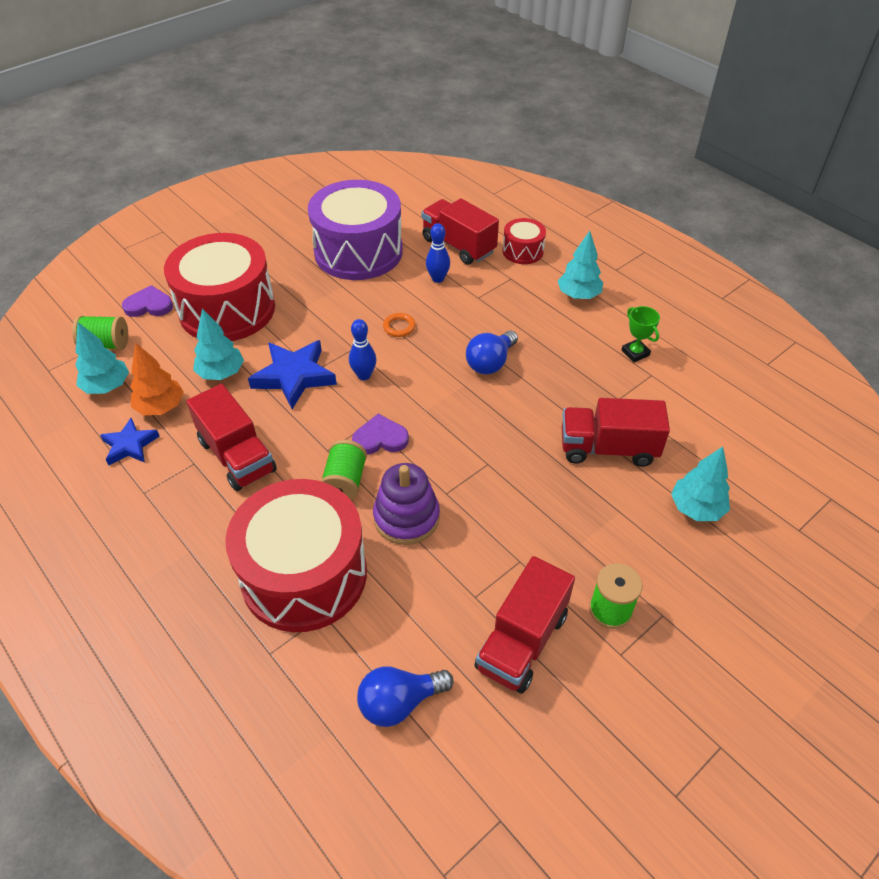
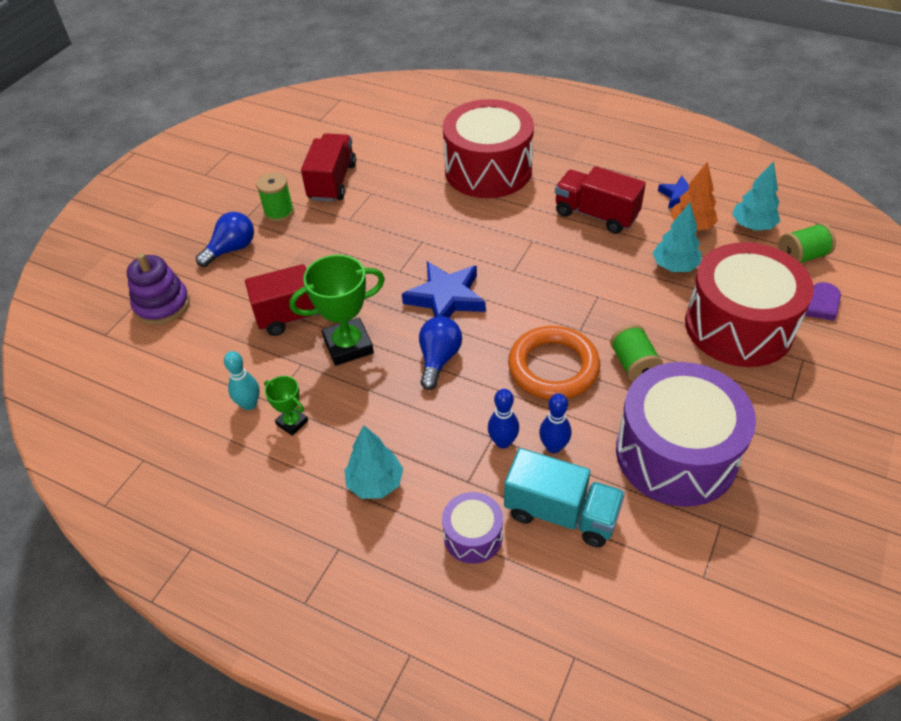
camera: 160 degrees right, 0 degrees up
(294, 376) = (610, 285): blue star -> blue star (446, 298)
(345, 481) = (501, 225): green spool -> green spool (633, 365)
(364, 375) = (550, 306): blue bowling pin -> blue bowling pin (503, 442)
(380, 438) = (497, 261): purple heart -> none
(399, 327) = (553, 367): orange ring -> orange ring, size x2.47
(399, 702) = (392, 139): blue light bulb -> blue light bulb (231, 249)
(406, 517) = (441, 218): purple stacking toy -> purple stacking toy (162, 305)
(458, 246) = (561, 513): red truck -> turquoise truck
(523, 251) = (473, 536): red drum -> purple drum
(568, 401) = (348, 346): none -> green trophy
(672, 378) = (249, 404): none -> turquoise bowling pin
(696, 508) = (221, 291): turquoise tree -> none

